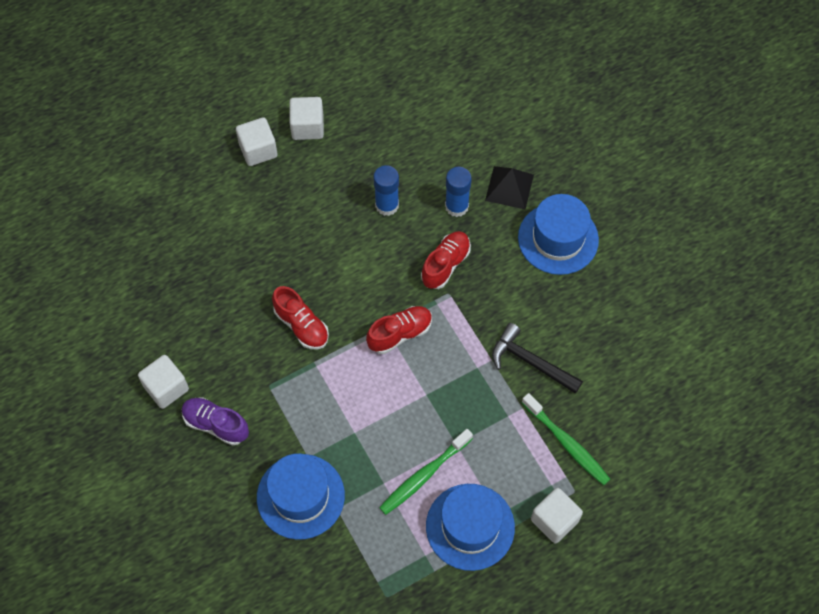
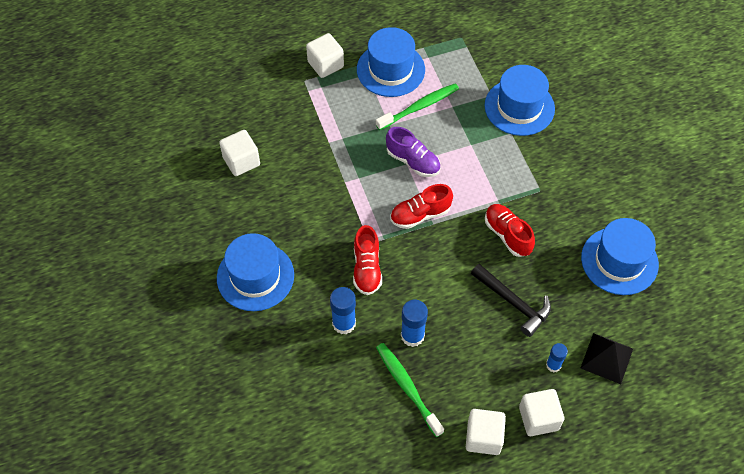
camera: 170 degrees left, 5 degrees down
(166, 388) = (630, 201): white cube -> white cube (241, 161)
(179, 315) = (619, 261): none -> blue hat
(216, 424) = (586, 167): purple shoe -> purple shoe (413, 161)
(246, 199) = (553, 365): none -> blue glue stick
(445, 265) = (367, 268): red shoe -> red shoe turned 45 degrees counterclockwise
(509, 187) = (287, 334): black pyramid -> black pyramid (607, 358)
(530, 362) = (312, 175): black hammer -> black hammer (513, 303)
(567, 443) = (300, 112): green toothbrush -> green toothbrush (407, 387)

